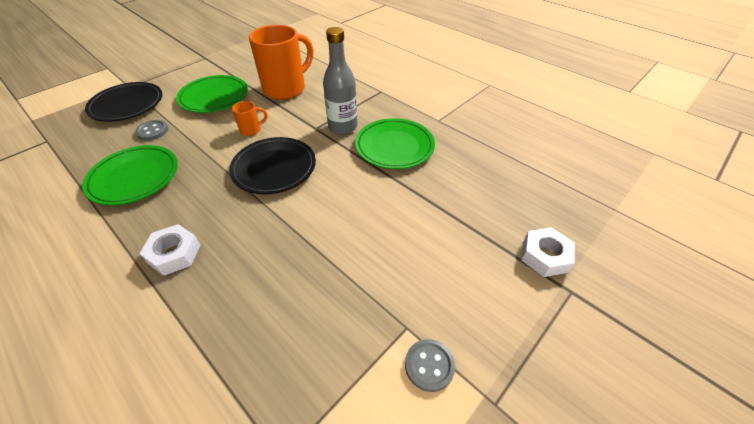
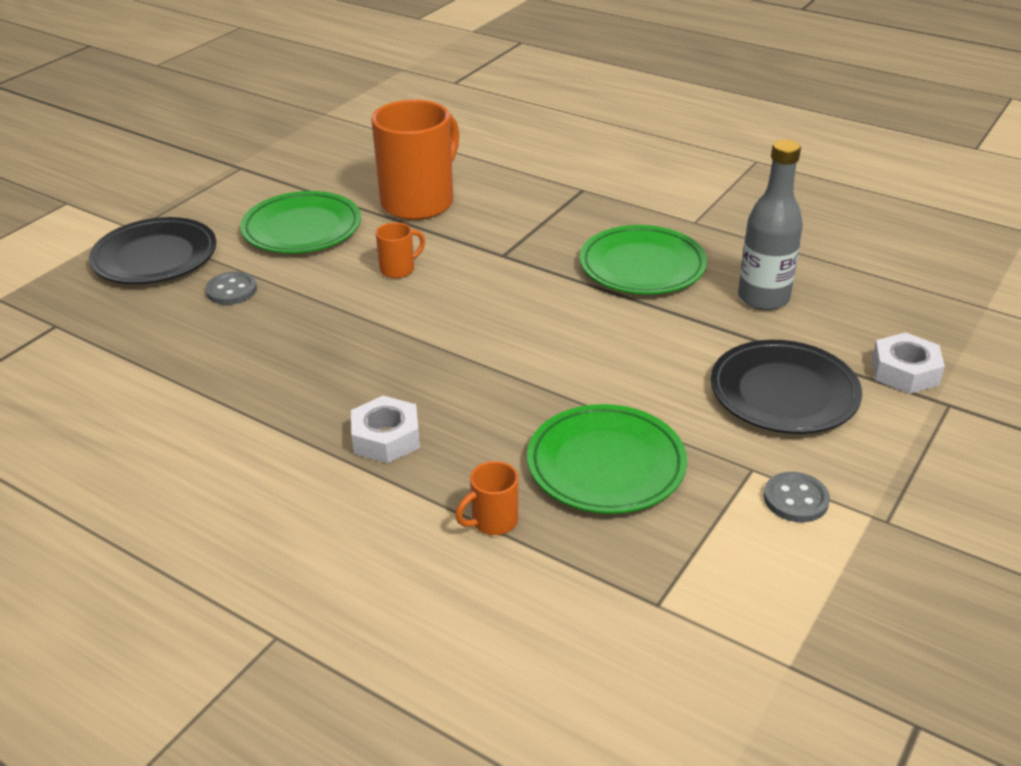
camera: 10 degrees left, 10 degrees down
(134, 178) = (252, 356): green plate -> green plate (606, 465)
(203, 343) = (493, 521): none -> orange mug
(274, 168) = (469, 317): black plate -> black plate (784, 393)
(342, 127) = (547, 249): grey bottle -> grey bottle (763, 298)

